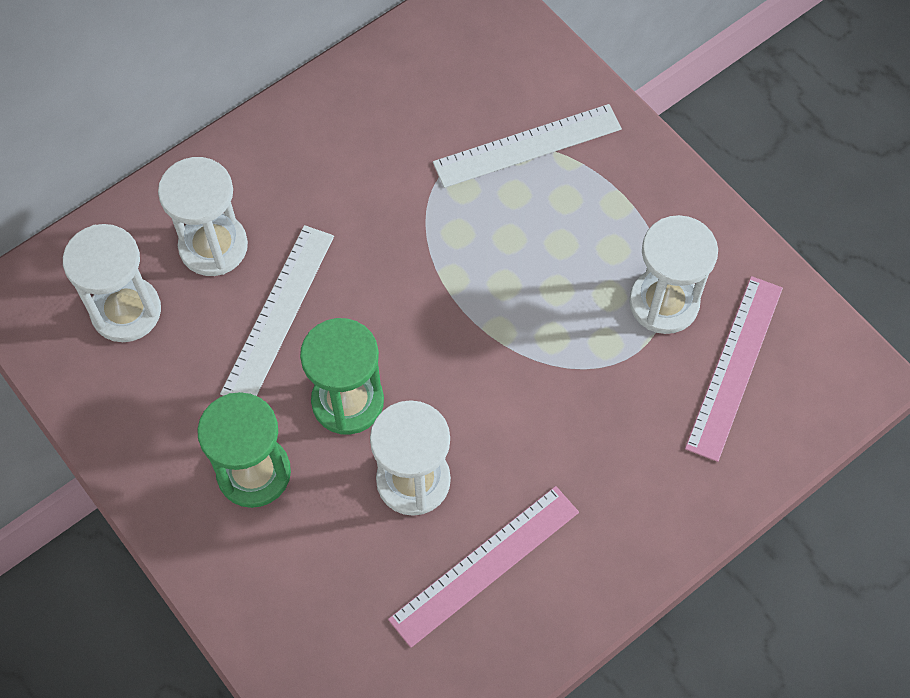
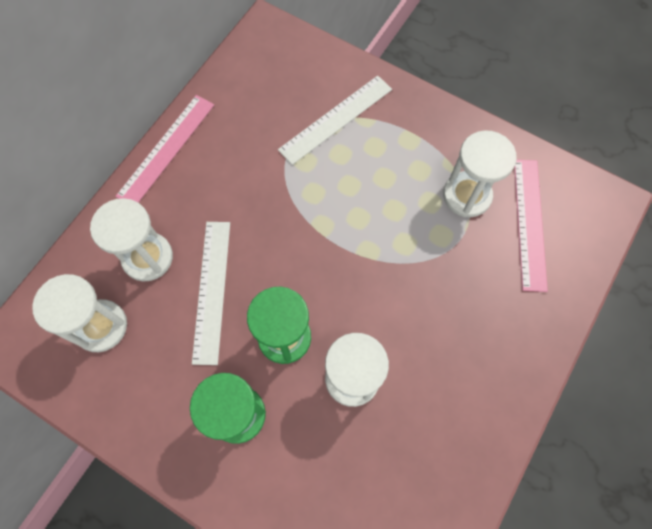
camera: 20 degrees left, 5 degrees up
(485, 565) = (425, 422): pink ruler -> pink ruler (166, 149)

